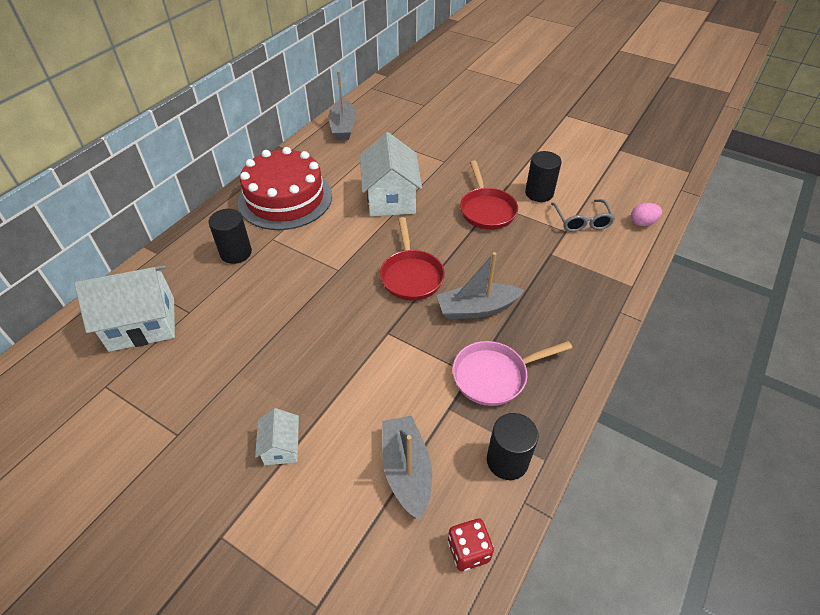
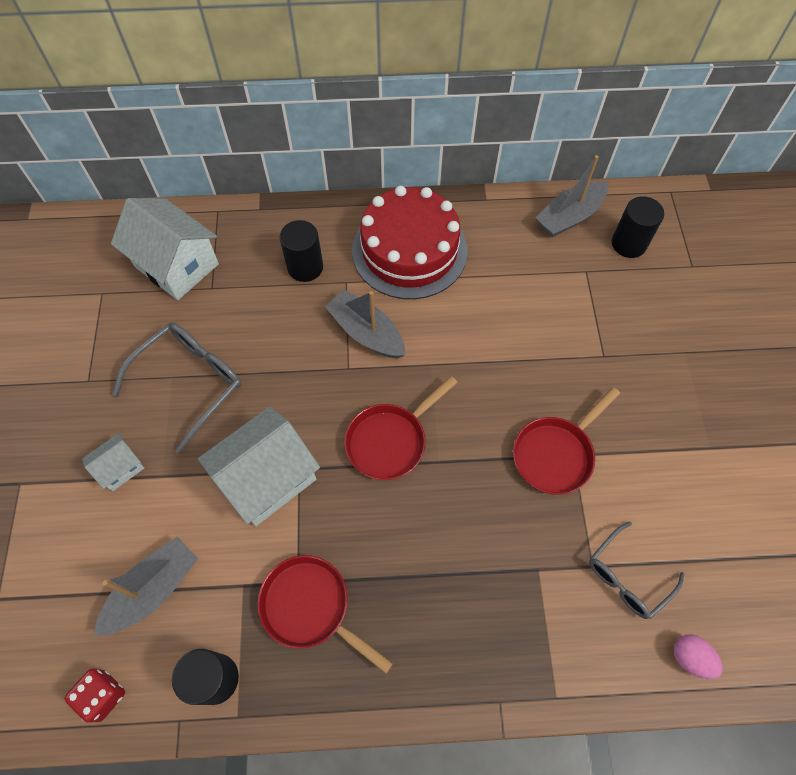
camera: 55 degrees right, 15 degrees up
(255, 363) = (190, 382): none -> grey glasses
(390, 198) = (491, 344): white house -> white house (267, 478)
(476, 308) = (390, 536): grey boat -> grey boat (366, 332)
(494, 376) = (310, 607): pink pan -> red pan
(539, 193) = (638, 497): black cylinder -> black cylinder (628, 244)

